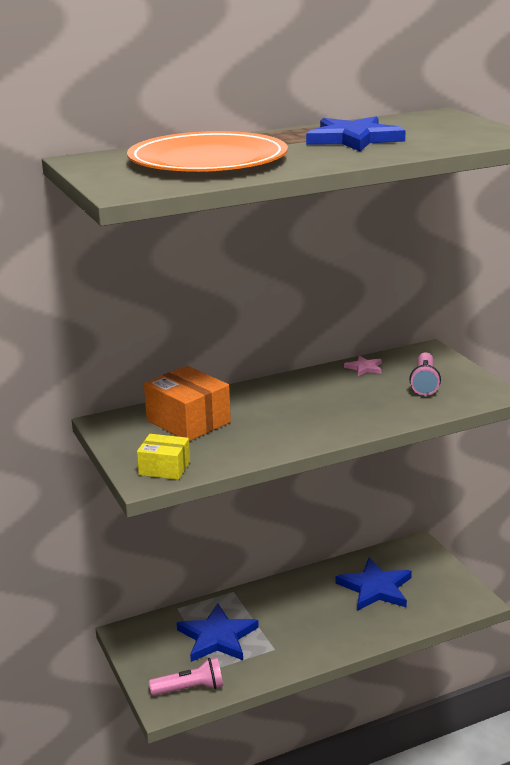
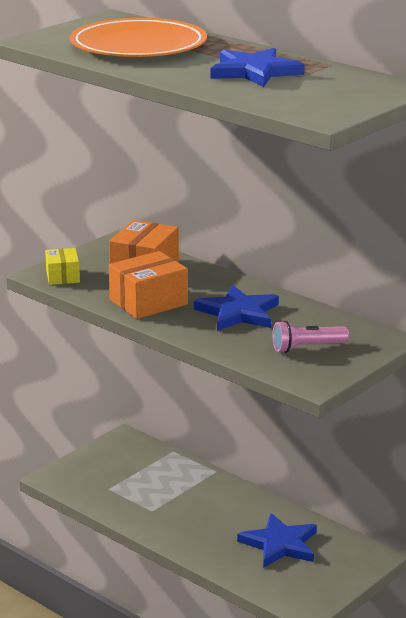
camera: 65 degrees right, 0 degrees up
(190, 688) = (77, 484): pink flashlight -> none
(217, 637) = (148, 479): blue star -> blue star (238, 313)
(272, 434) = (148, 302): none -> orange box
(364, 368) = (315, 316): pink star -> none

